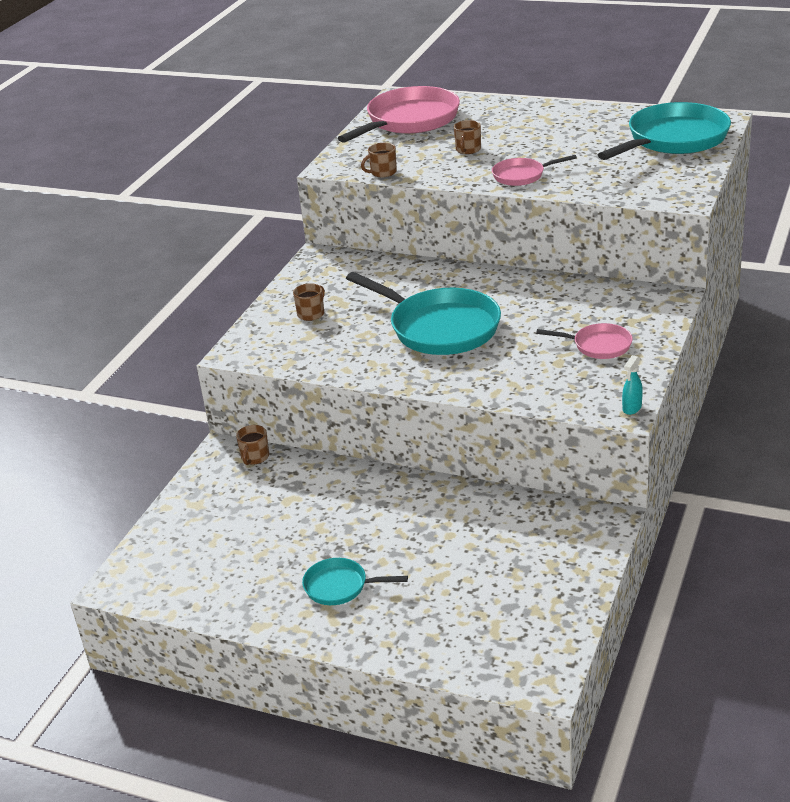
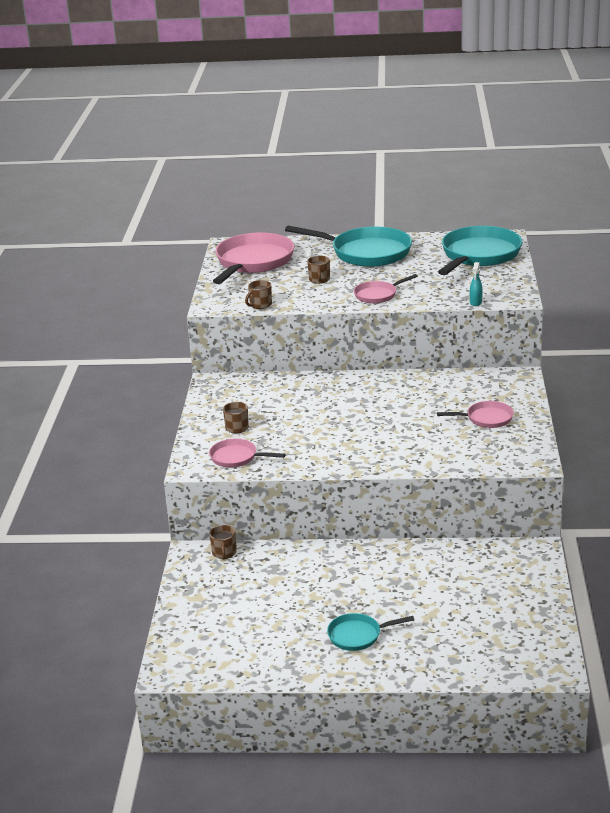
camera: 20 degrees left, 5 degrees down
(288, 349) = (237, 457): none -> pink pan
(439, 327) = (352, 423): turquoise pan -> turquoise pan (366, 253)
(632, 408) = (539, 459): turquoise spray bottle -> turquoise spray bottle (475, 302)

